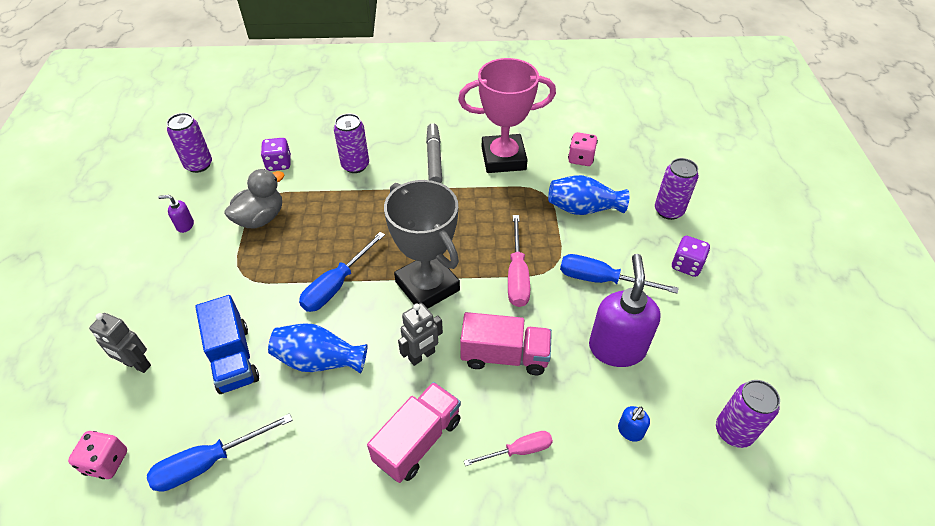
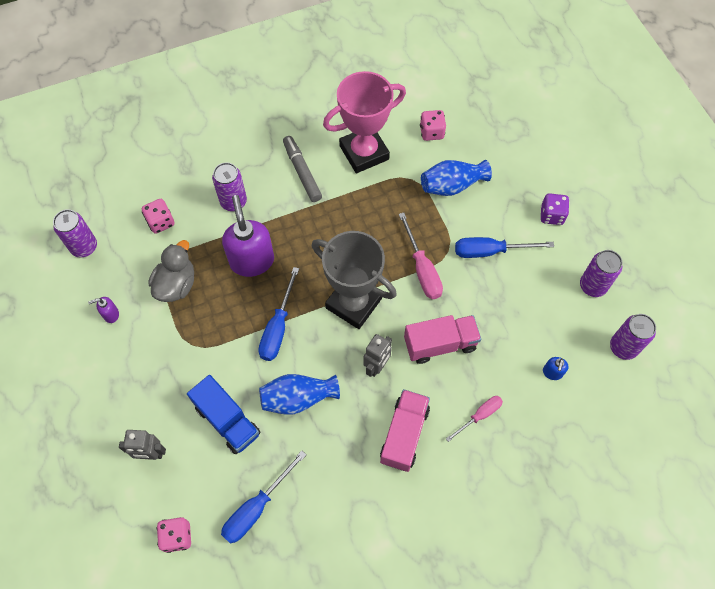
camera: 20 degrees left, 15 degrees up
(279, 164) = (161, 222): purple dice -> pink dice
(616, 348) = (521, 308): purple soap dispenser -> purple soap dispenser (252, 261)
(668, 211) = (522, 165): purple can -> purple can (592, 286)

